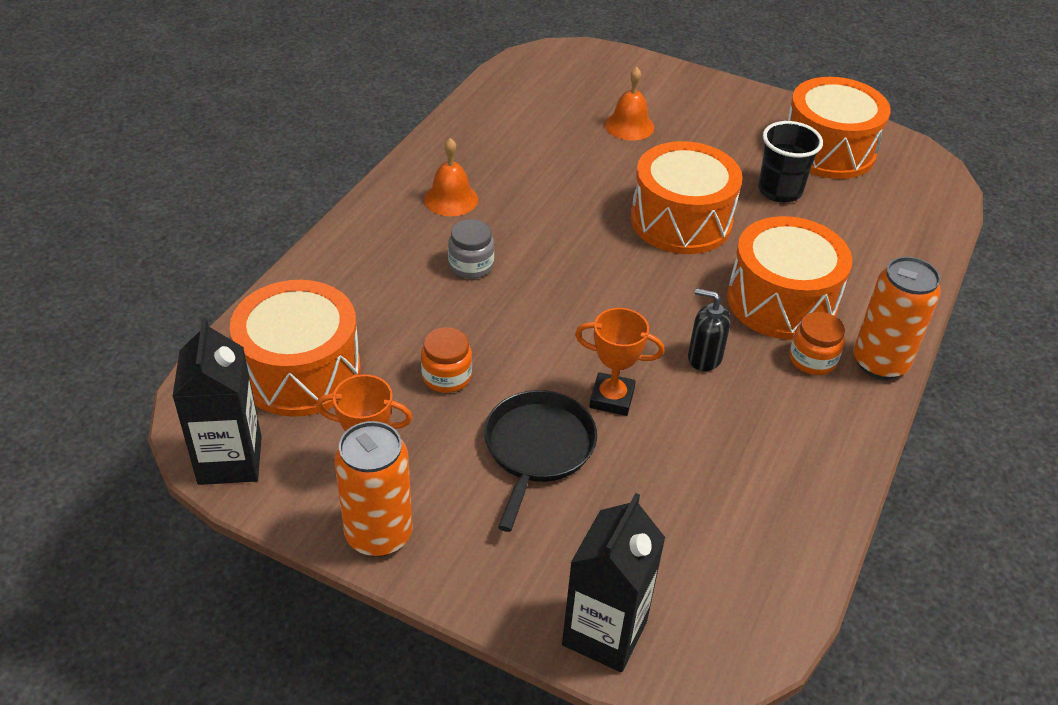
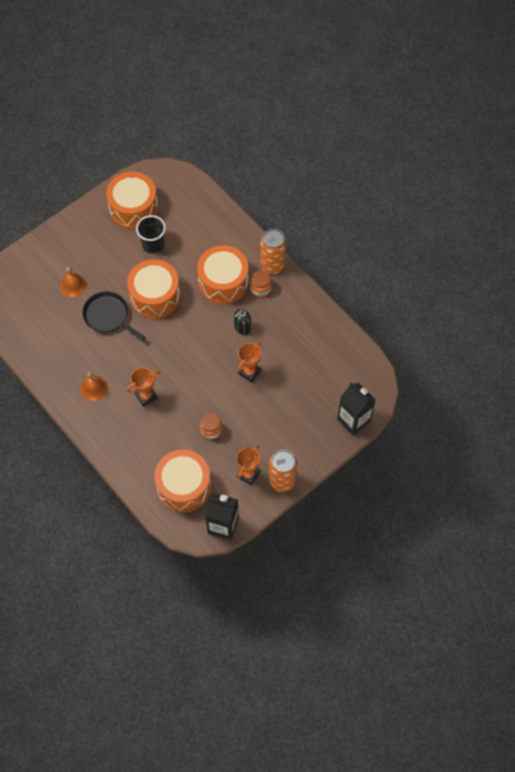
camera: 65 degrees left, 20 degrees up
(471, 265) = (146, 396): grey jar -> orange trophy
(537, 449) = (264, 410): black pan -> black pan (108, 316)

